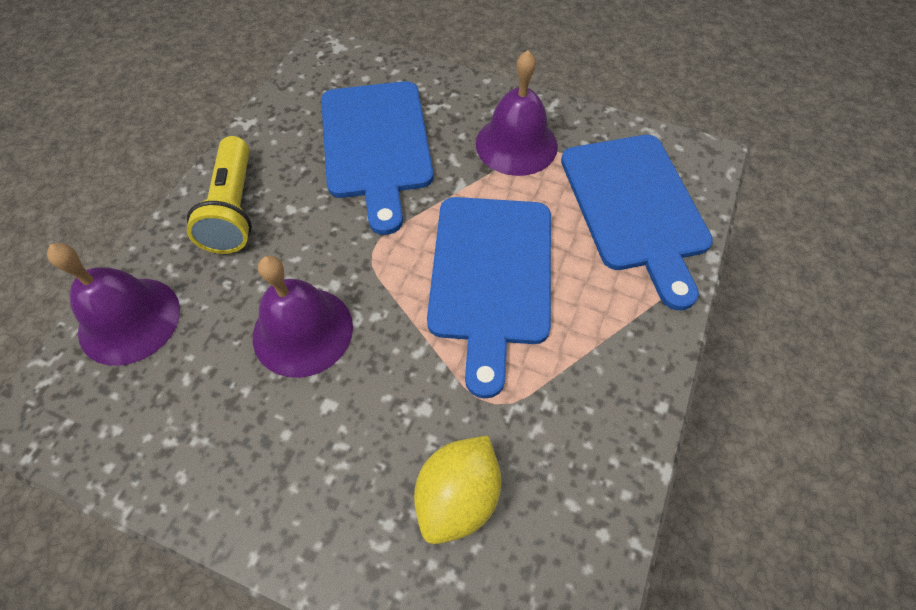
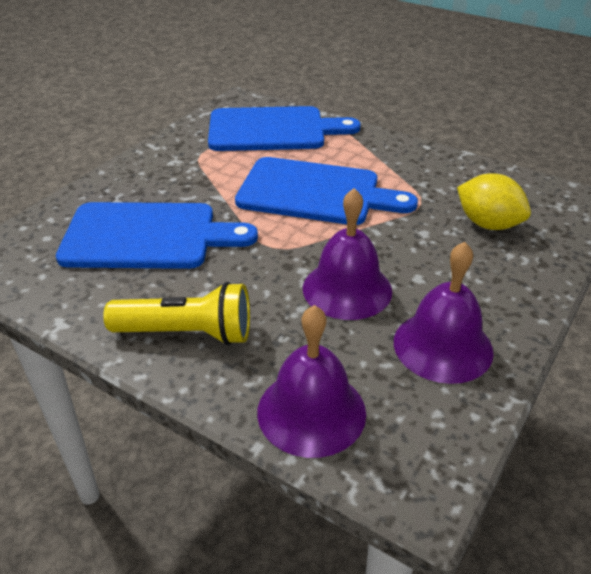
camera: 80 degrees left, 20 degrees down
(516, 144) = (187, 166): purple bell -> purple bell (443, 346)

